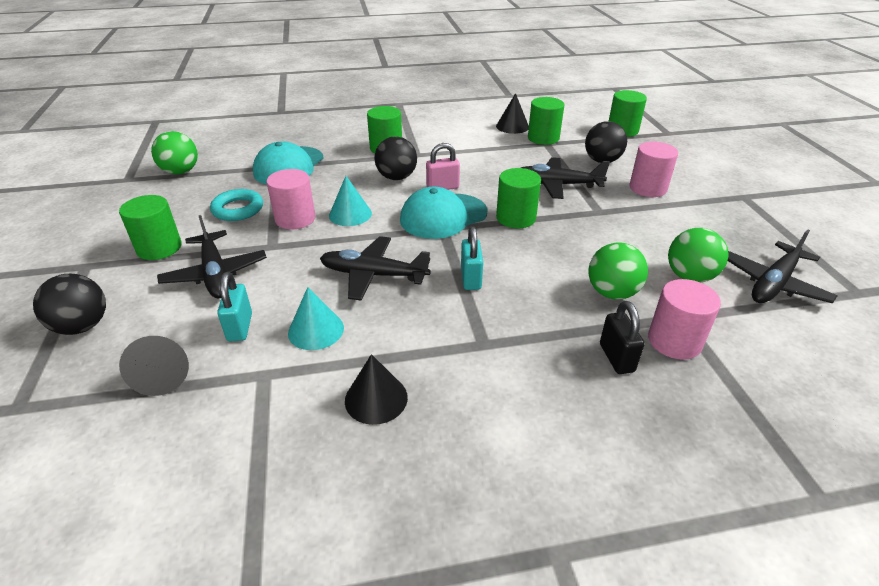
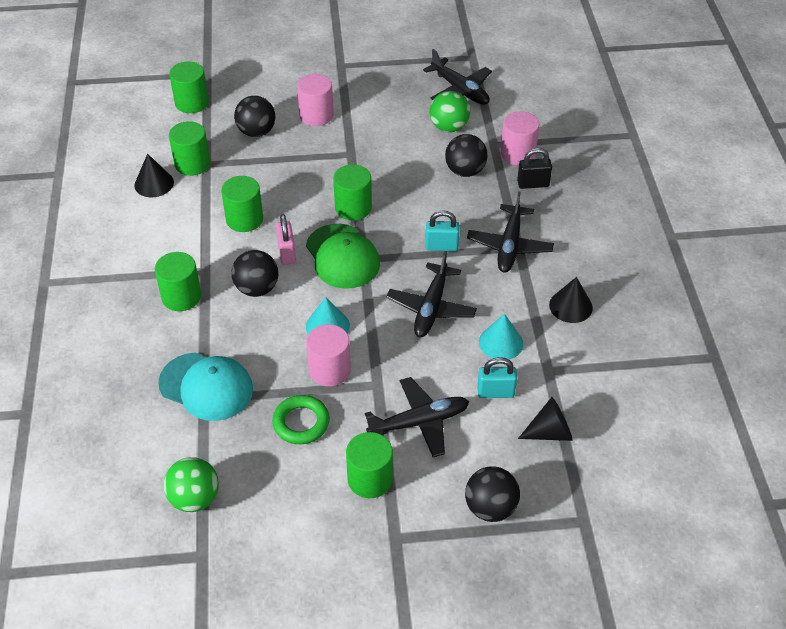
camera: 85 degrees left, 10 degrees up
(238, 209) = (301, 423): turquoise ring -> green ring
(443, 216) = (342, 256): turquoise cap -> green cap
(482, 165) = (244, 219): none -> green cylinder
(557, 185) = (298, 171): black plane -> black plane (509, 245)
(612, 293) = (465, 171): green ball -> black ball

